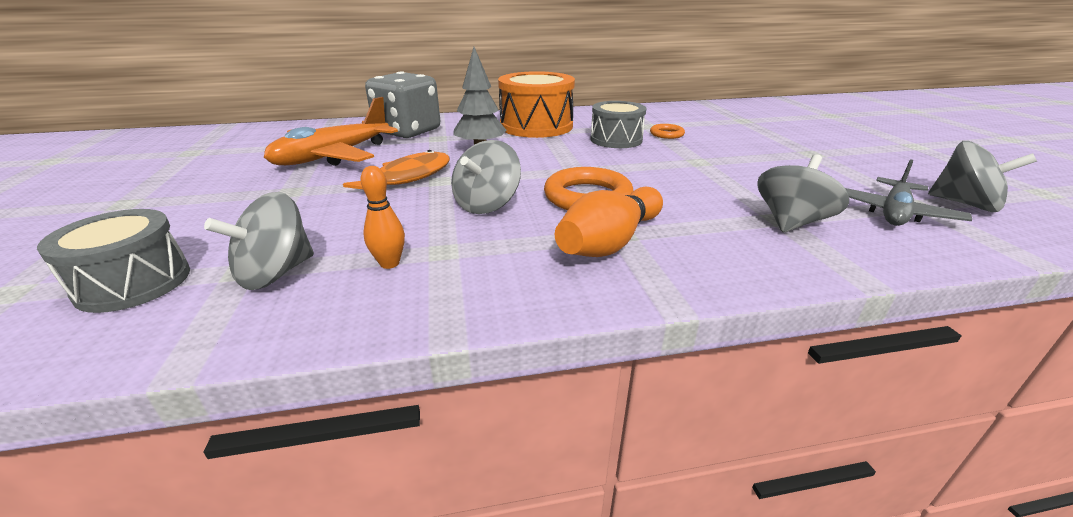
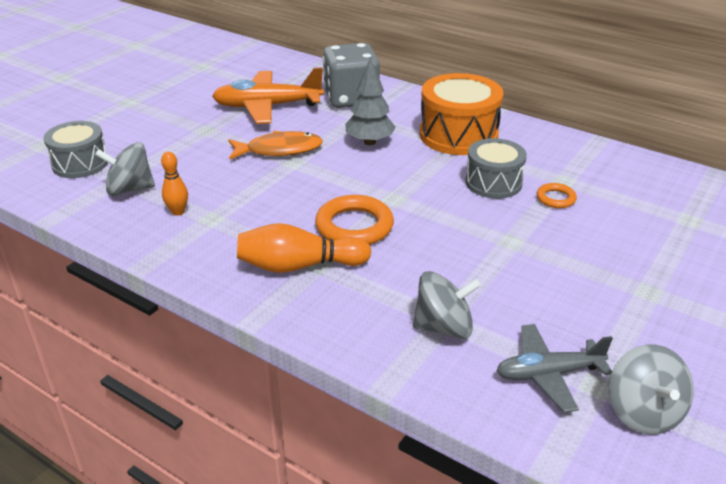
camera: 45 degrees right, 5 degrees up
(487, 204) = (285, 198): grey spinning top -> none

